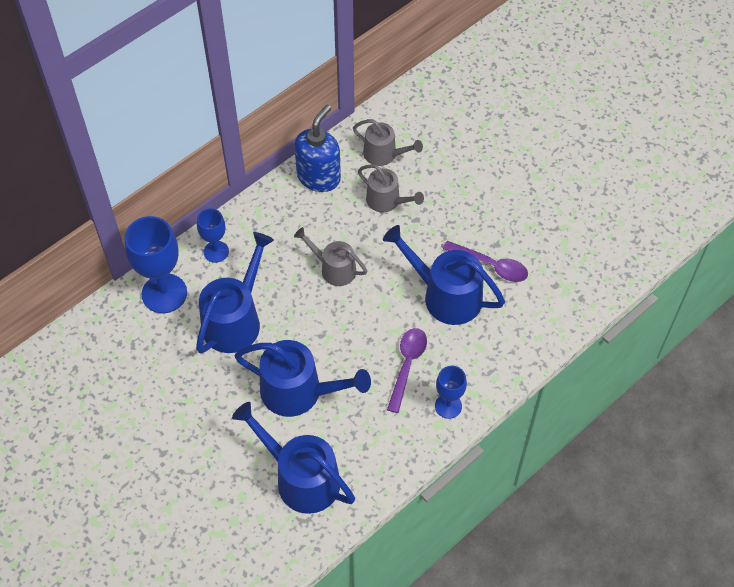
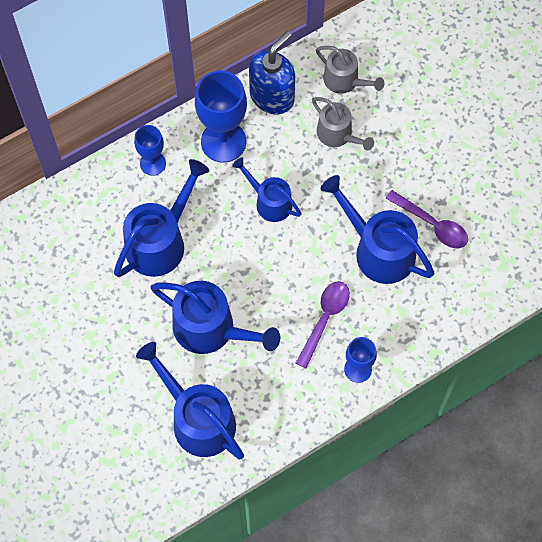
camera: 10 degrees right, 10 degrees up
(164, 293) = (93, 201): blue goblet -> blue goblet (223, 141)
(334, 269) = (270, 202): grey watering can -> blue watering can

